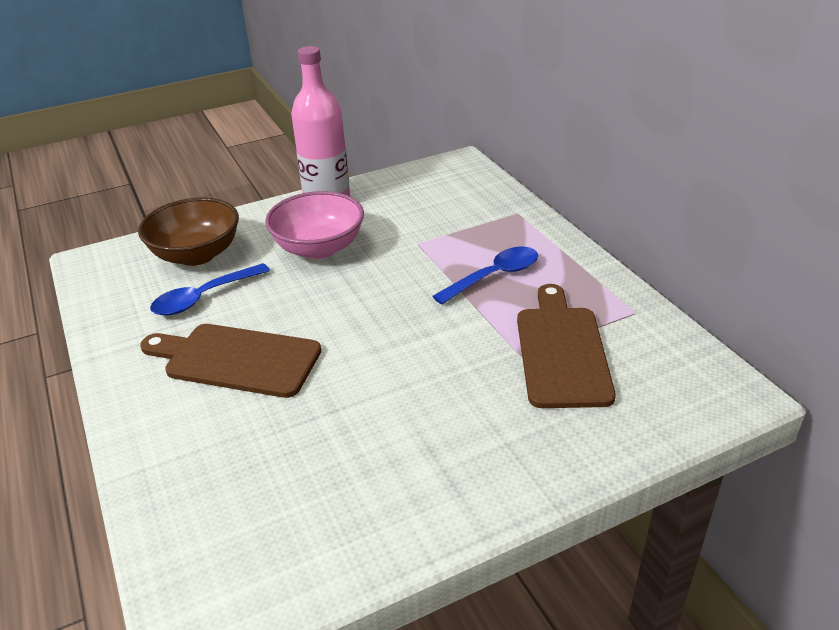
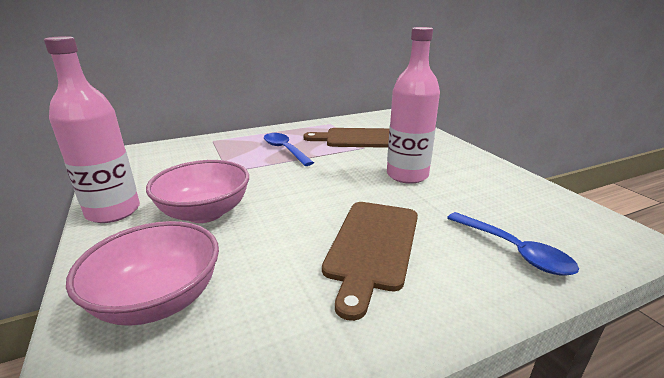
camera: 90 degrees left, 10 degrees down
(196, 254) = (158, 300): brown bowl -> pink bowl
(203, 297) = (263, 280): blue spoon -> blue spoon (514, 251)
(410, 398) = (407, 175): none -> pink bottle

